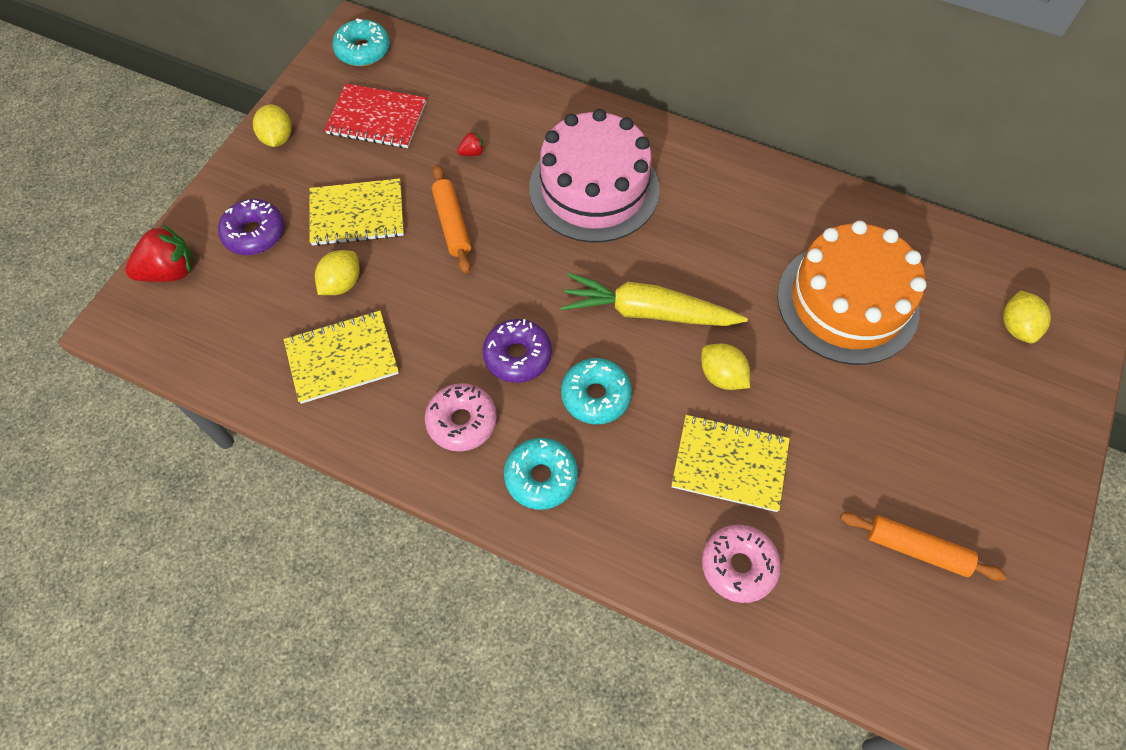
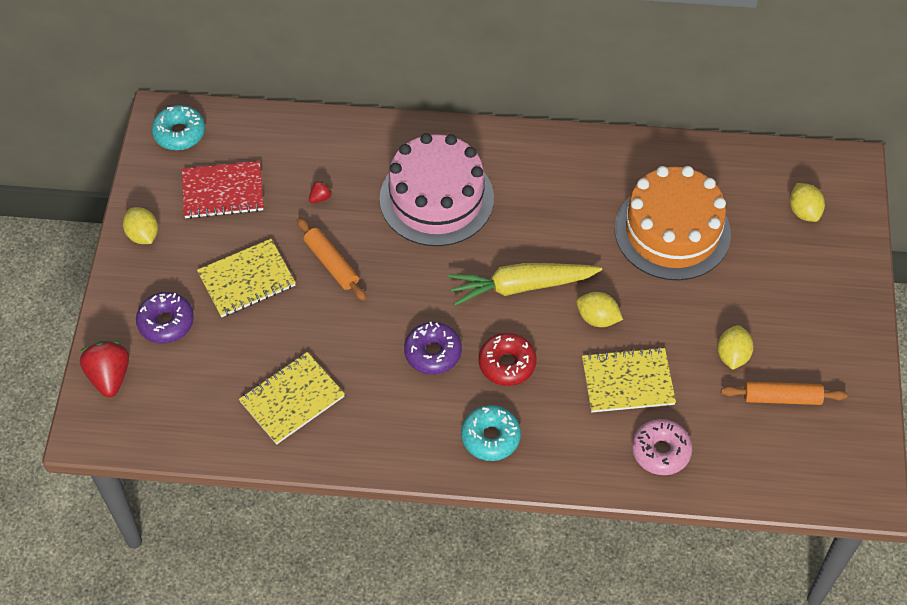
camera: 20 degrees left, 5 degrees down
(170, 272) = (109, 376): red strawberry -> red strawberry turned 60 degrees counterclockwise
(341, 283) = (262, 341): yellow lemon -> yellow lemon (732, 355)
(462, 421) = (411, 416): pink donut -> none
(595, 396) = (507, 364): turquoise donut -> red donut

